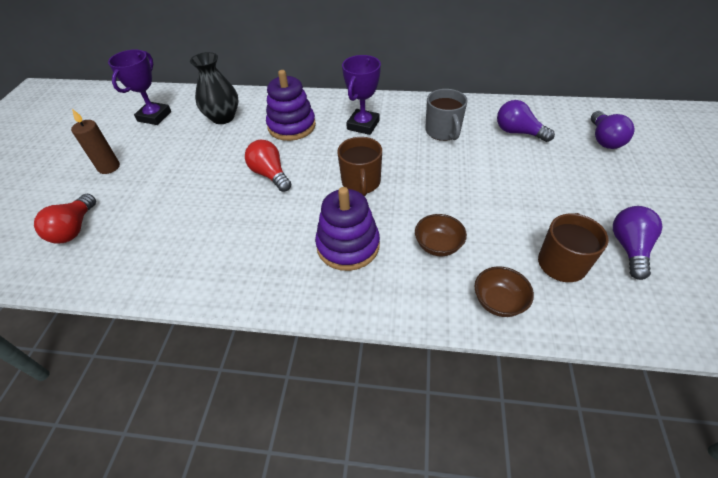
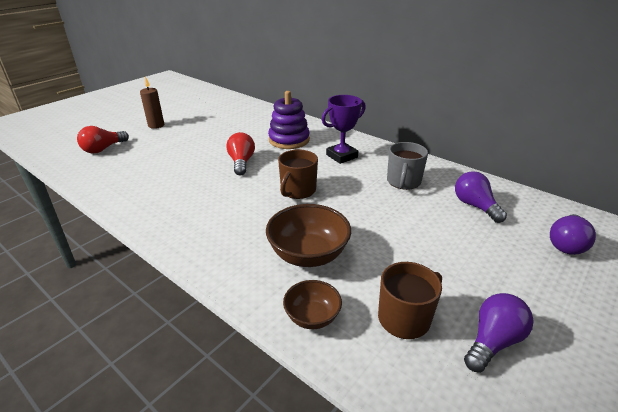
camera: 30 degrees right, 15 degrees down
(154, 116) = (211, 108): purple trophy -> none
(223, 117) = (250, 121): black vase -> none
(348, 245) = (242, 224): purple stacking toy -> none
(438, 245) = (308, 255): brown bowl -> brown bowl, size x1.70

